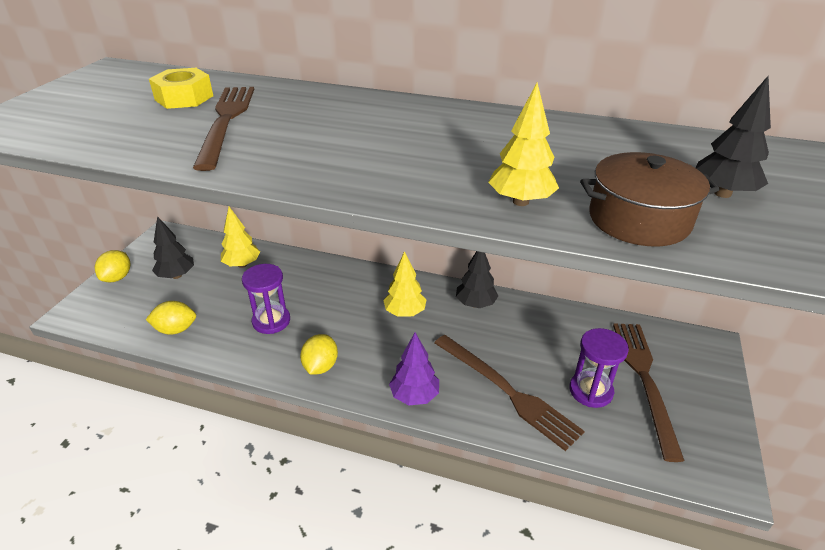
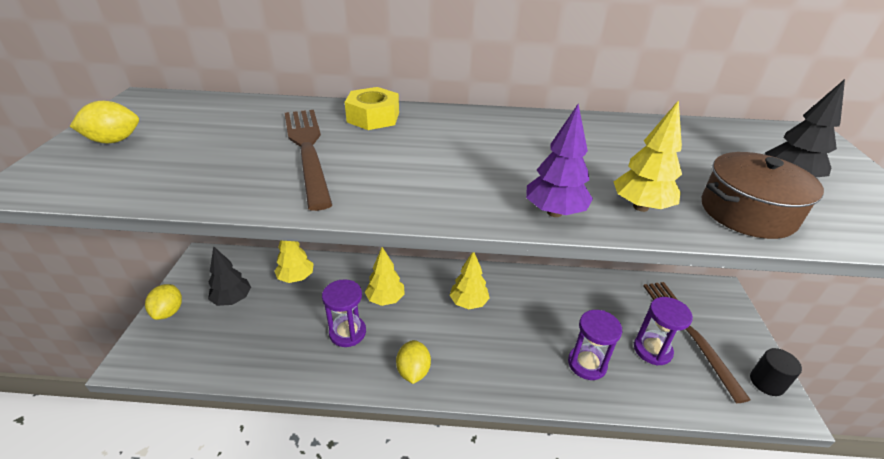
camera: 15 degrees left, 0 degrees up
(176, 329) = (253, 358): yellow lemon -> yellow lemon (114, 141)
(184, 98) = (246, 127): yellow nut -> yellow nut (373, 117)
(321, 297) = (385, 299): none -> yellow tree
(414, 396) = (510, 384): purple tree -> purple tree (554, 212)
(475, 304) = (526, 284): black tree -> none
(507, 391) = (587, 364): brown fork -> purple hourglass
(716, 448) = (767, 382): none -> black cylinder

